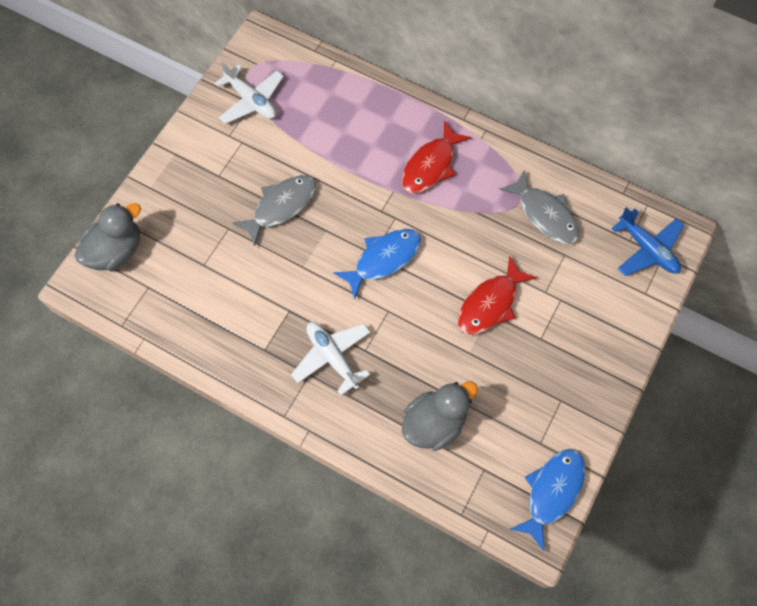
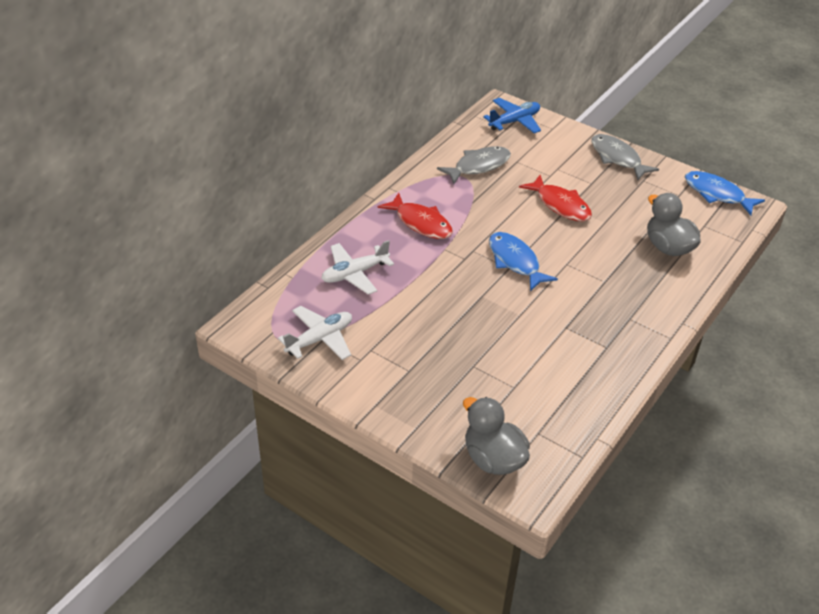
camera: 85 degrees left, 25 degrees down
(281, 206) = (452, 325): grey fish -> grey fish (617, 158)
(332, 357) = (612, 302): white plane -> white plane (354, 274)

